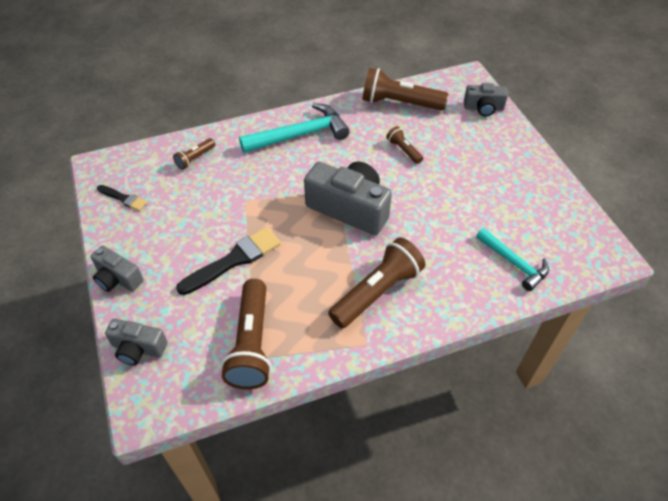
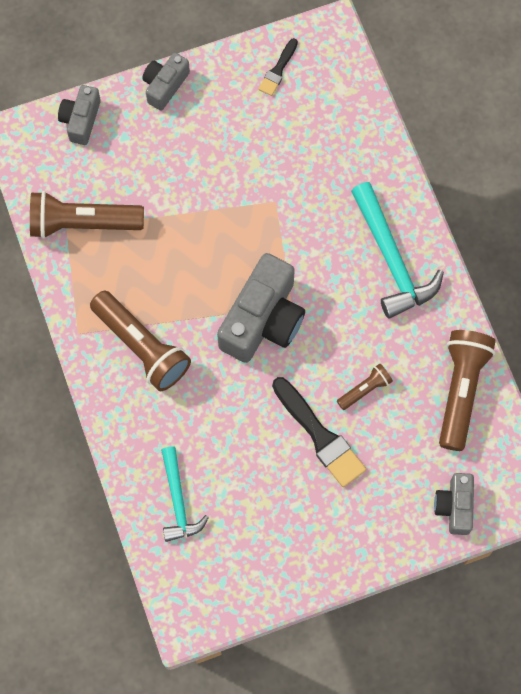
camera: 90 degrees right, 20 degrees up
(195, 158) = (345, 138): brown flashlight -> none
(234, 260) = (187, 197): black brush -> black brush (320, 436)
(514, 263) = (178, 501): turquoise hammer -> turquoise hammer turned 60 degrees counterclockwise

